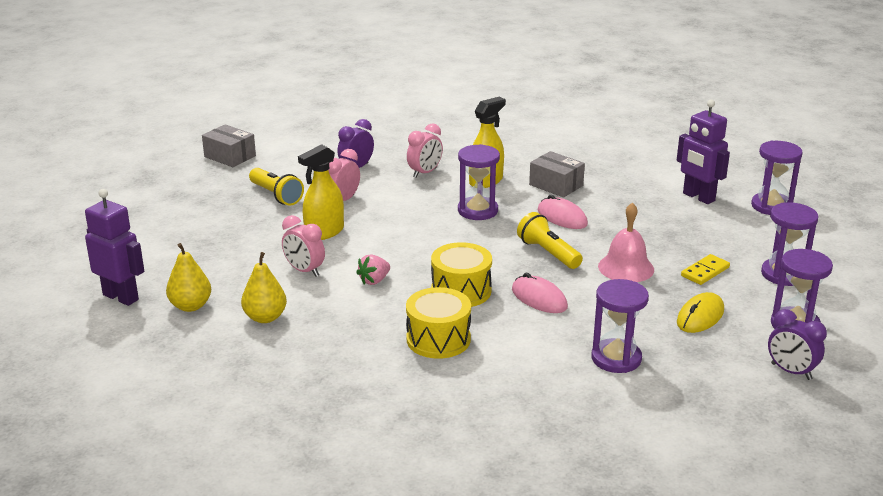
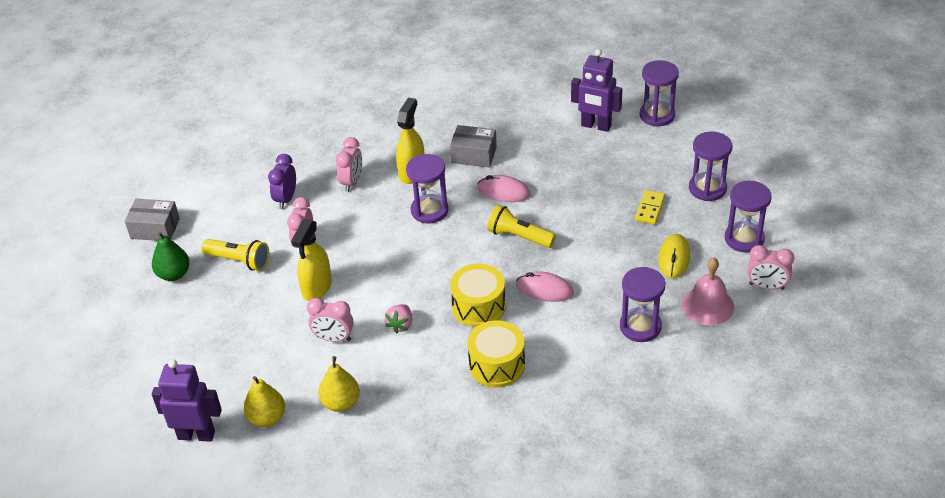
camera: 25 degrees left, 15 degrees up
(214, 188) = (174, 274): none -> green pear
(626, 267) = (589, 228): pink bell -> pink bell (708, 305)
(791, 371) = (766, 286): purple clock -> pink clock

